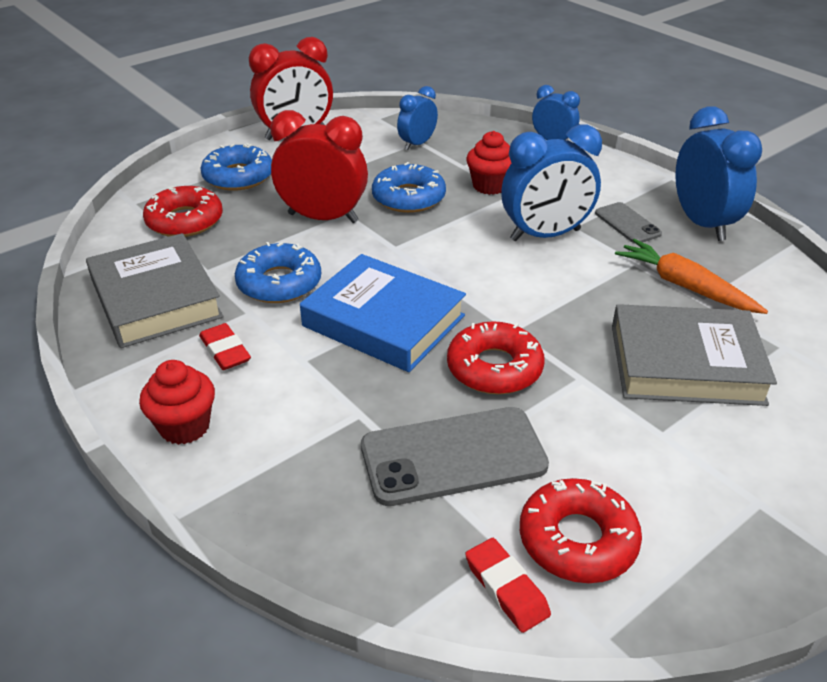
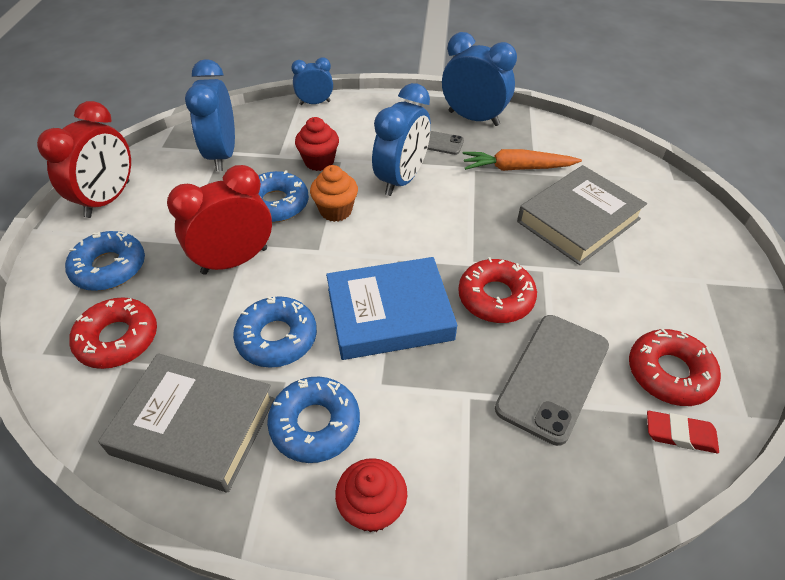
camera: 45 degrees left, 10 degrees up
(225, 351) = (315, 424): red eraser -> blue donut
(417, 144) = (222, 155): blue clock -> blue clock, size x1.73
(450, 227) = (336, 211): none -> orange cupcake

